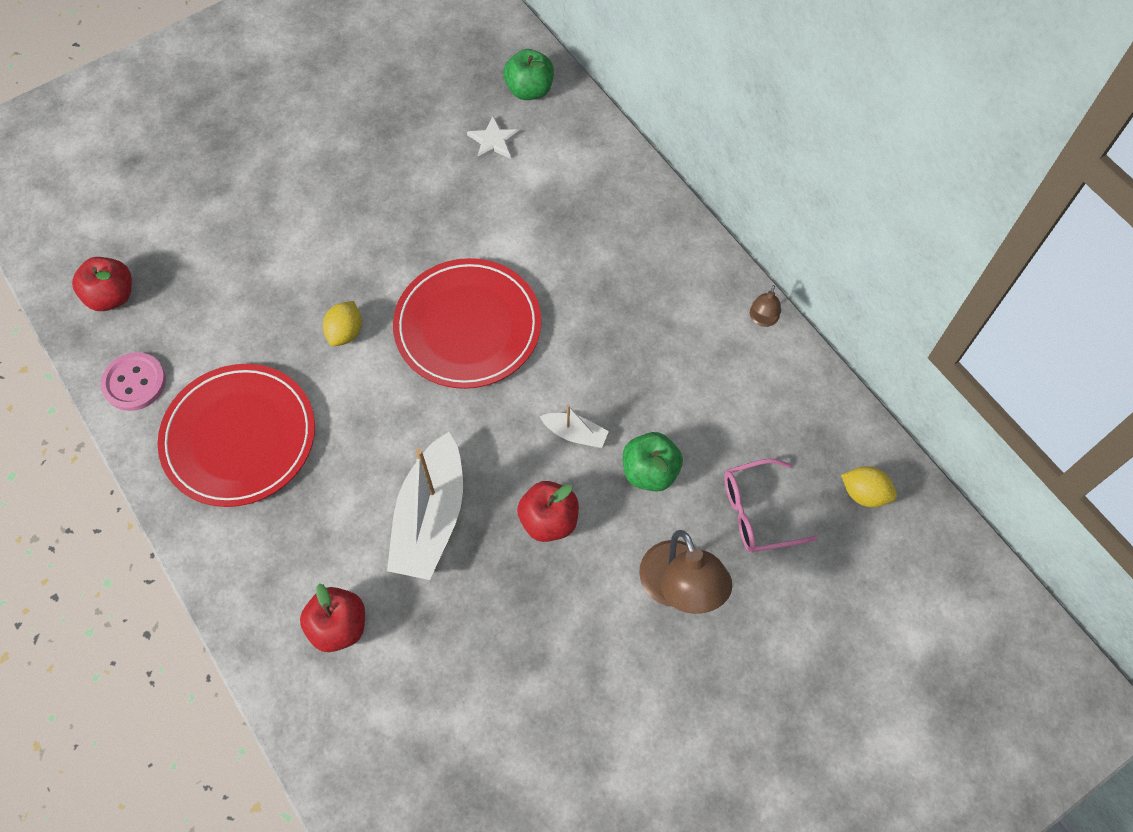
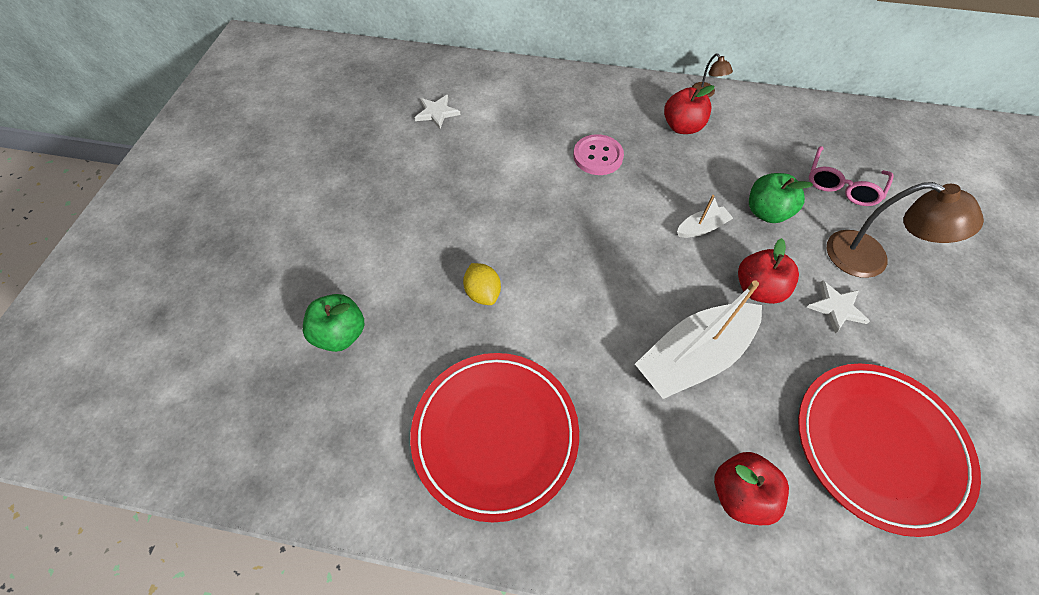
camera: 45 degrees left, 5 degrees down
(112, 296) = (254, 428): red apple -> red apple (682, 127)
(134, 383) = (355, 476): pink button -> pink button (598, 156)
(430, 518) = (693, 356): white boat -> white boat turned 90 degrees clockwise
(468, 326) = (558, 222): red plate -> red plate (879, 446)
(529, 90) = (424, 74): green apple -> green apple (341, 333)
(590, 592) = (836, 307): none -> white star
(864, 493) = (867, 133): yellow lemon -> none

